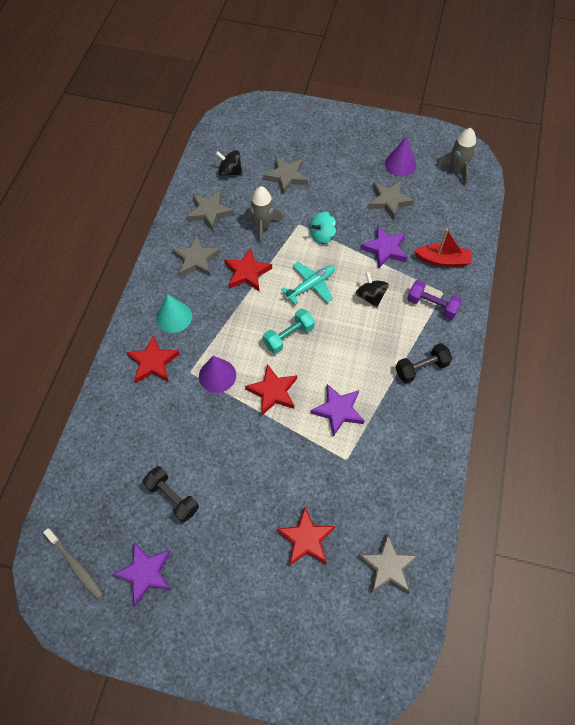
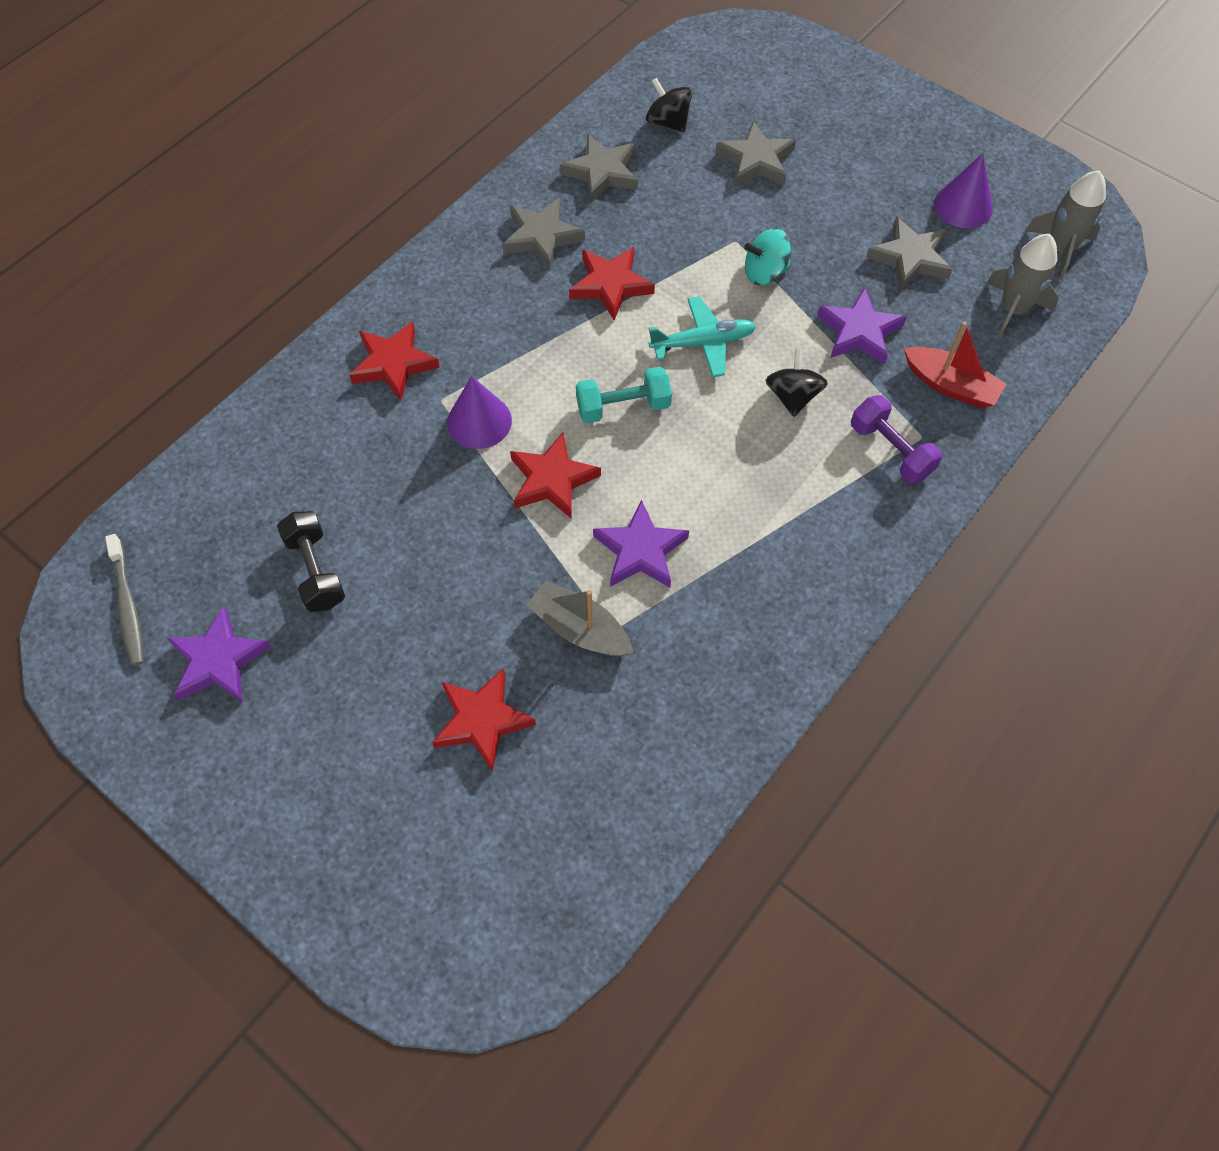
camera: 25 degrees right, 0 degrees up
(174, 317) = (461, 309): turquoise cone -> none
(263, 226) = (675, 224): grey rocket -> grey rocket (1013, 310)
(330, 466) = (580, 629): none -> grey boat
(388, 566) = (588, 820): grey star -> none
(421, 368) = (816, 542): black dumbbell -> none

